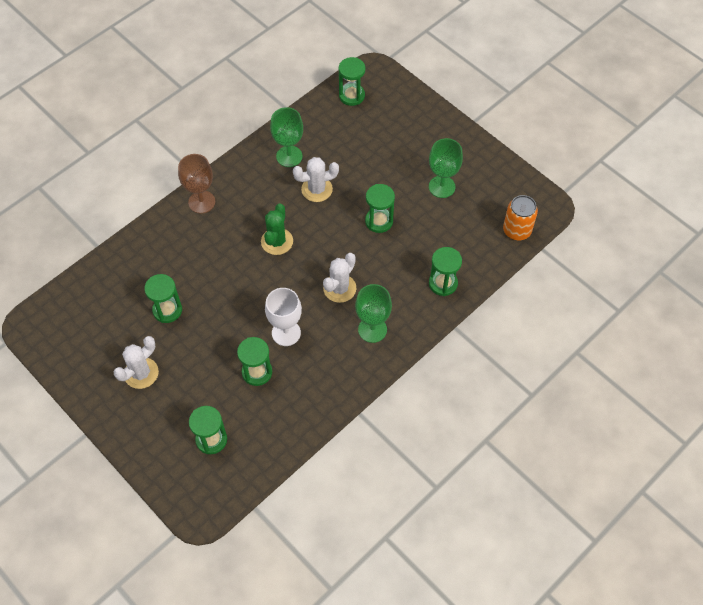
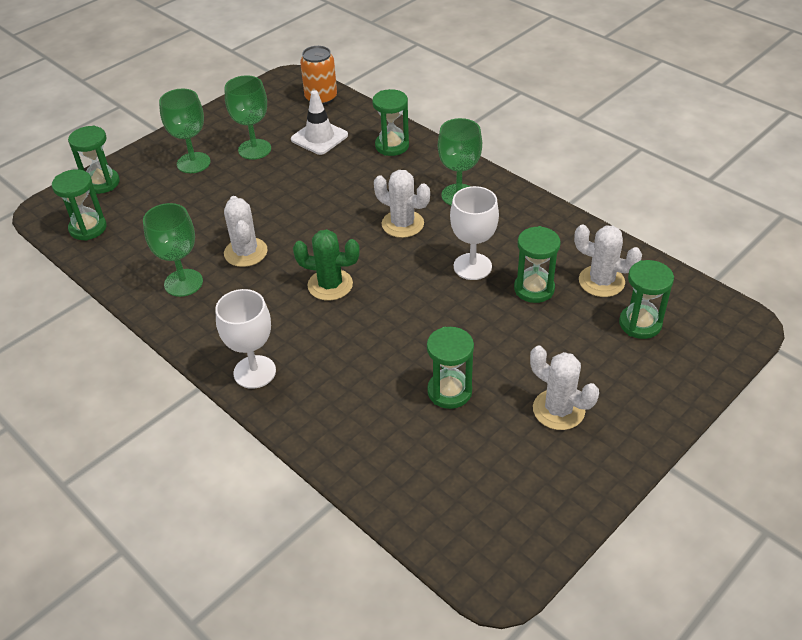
camera: 90 degrees left, 15 degrees down
(201, 202) = (254, 372): brown goblet -> white goblet
(259, 420) = (601, 281): none -> white cactus
(379, 221) = (302, 196): green hourglass -> green hourglass (102, 183)
(425, 148) = (193, 163): none -> green goblet
(457, 231) = (319, 137): none -> white traffic cone

